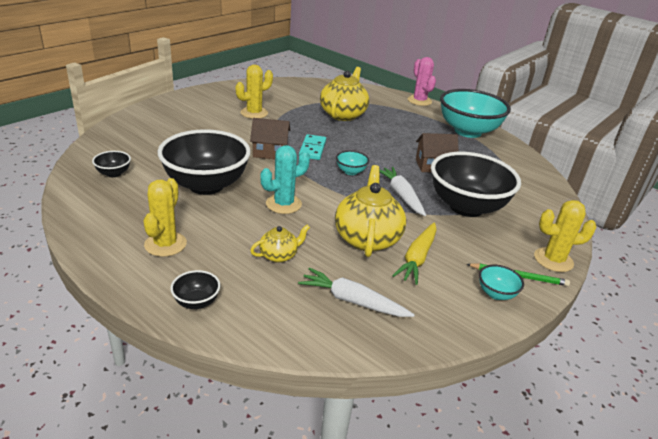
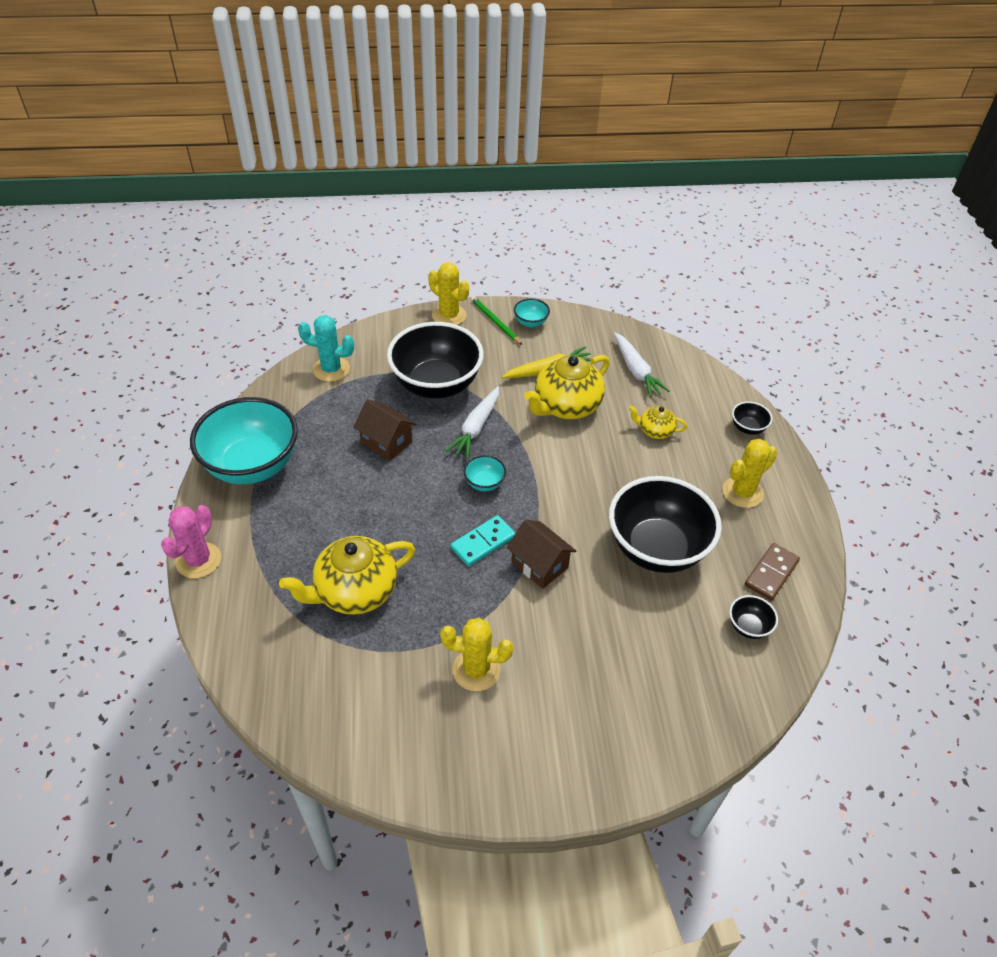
camera: 135 degrees left, 15 degrees up
(110, 204) = (771, 573): none -> brown domino
(283, 204) = (600, 479): turquoise cactus -> turquoise cactus (331, 369)

